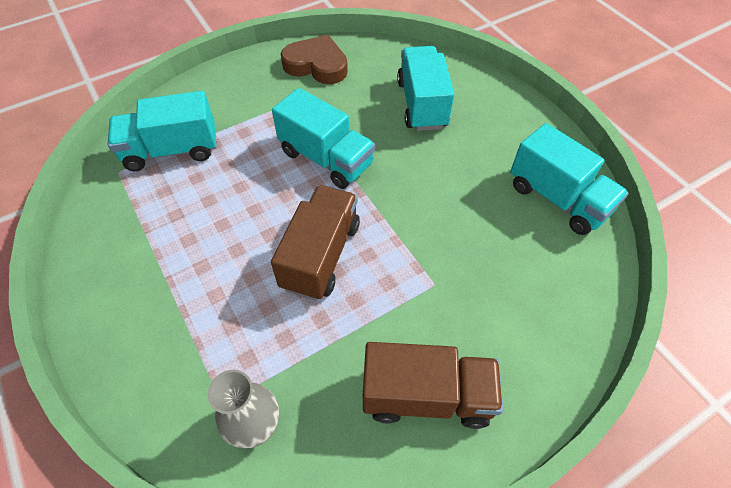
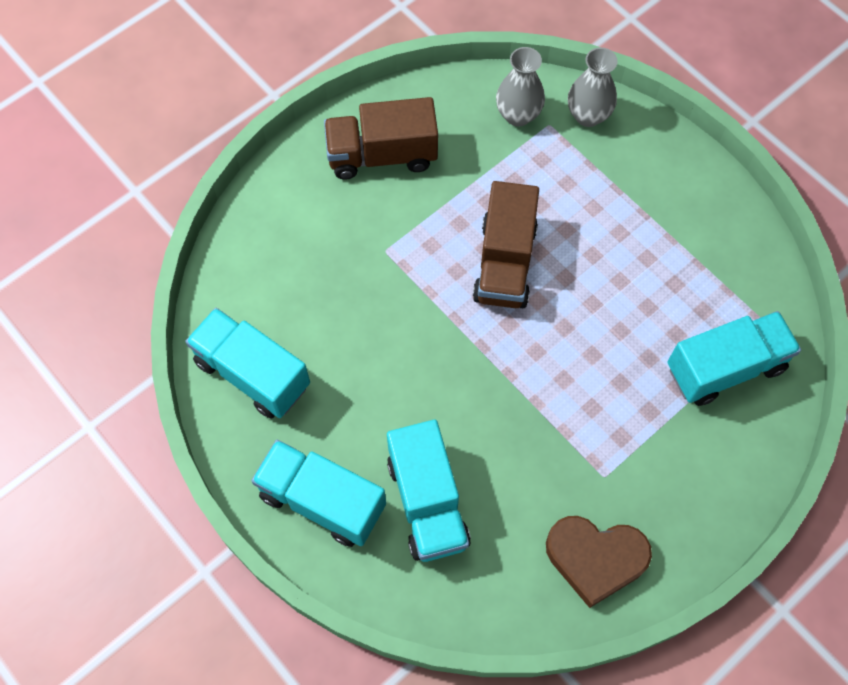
camera: 170 degrees right, 10 degrees up
(172, 408) = (588, 115): none -> grey vase
(326, 158) = (533, 387): turquoise truck -> turquoise truck (322, 500)

